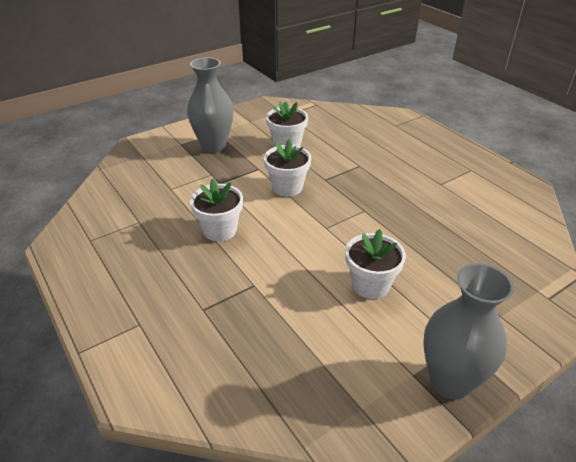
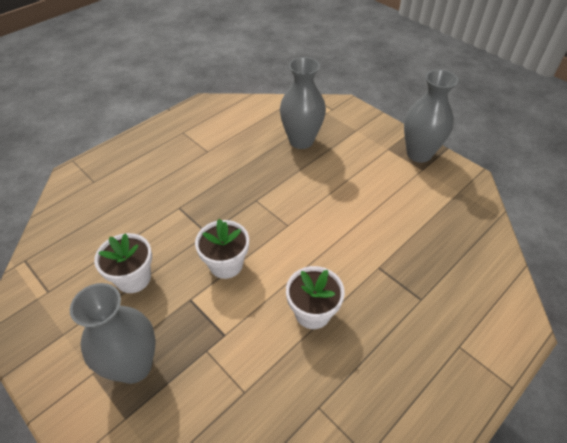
camera: 100 degrees left, 10 degrees up
(370, 284) = (351, 192): white flower pot -> none
(467, 255) = (301, 141): none -> grey vase

